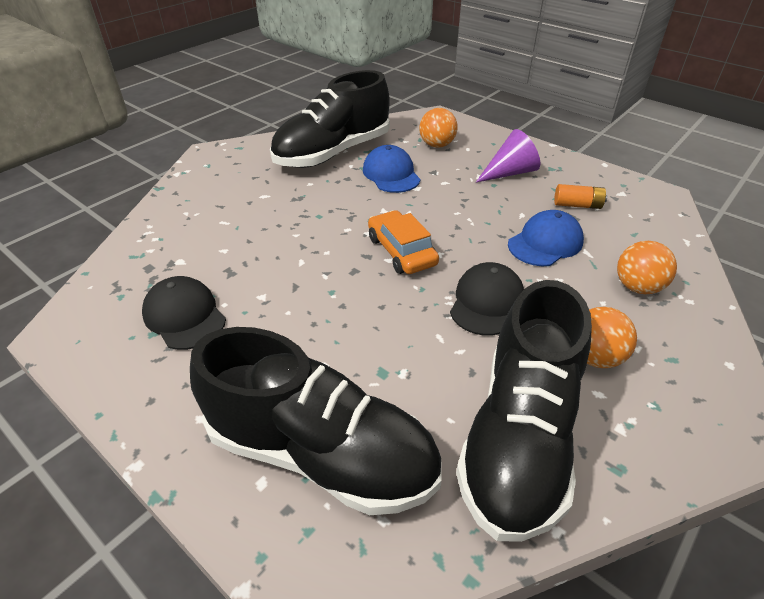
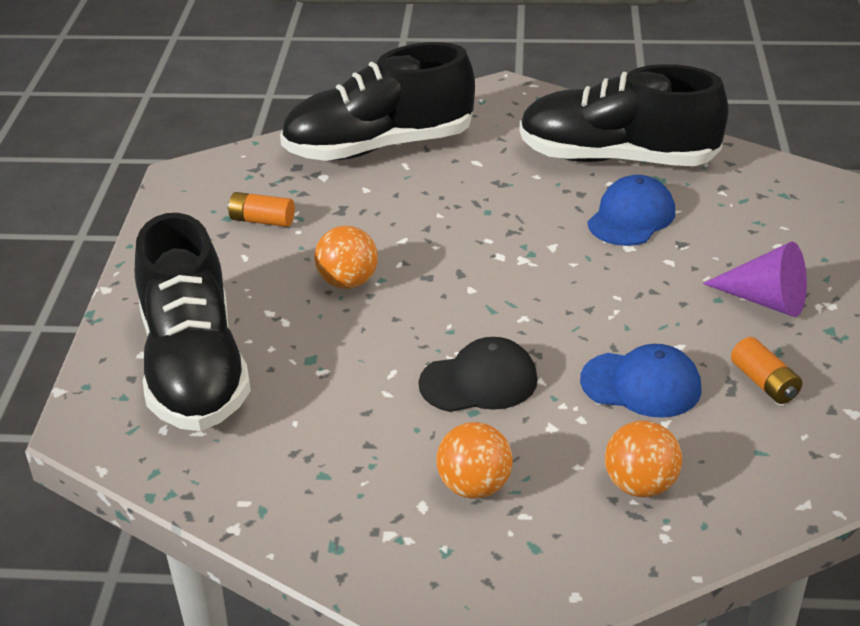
camera: 55 degrees right, 5 degrees down
(184, 316) = (262, 220): black cap -> orange battery
(401, 251) = (495, 291): orange car -> none
(437, 145) = (748, 218): orange ball -> orange ball (348, 282)
(519, 437) = (314, 471): black shoe -> black shoe (379, 147)

